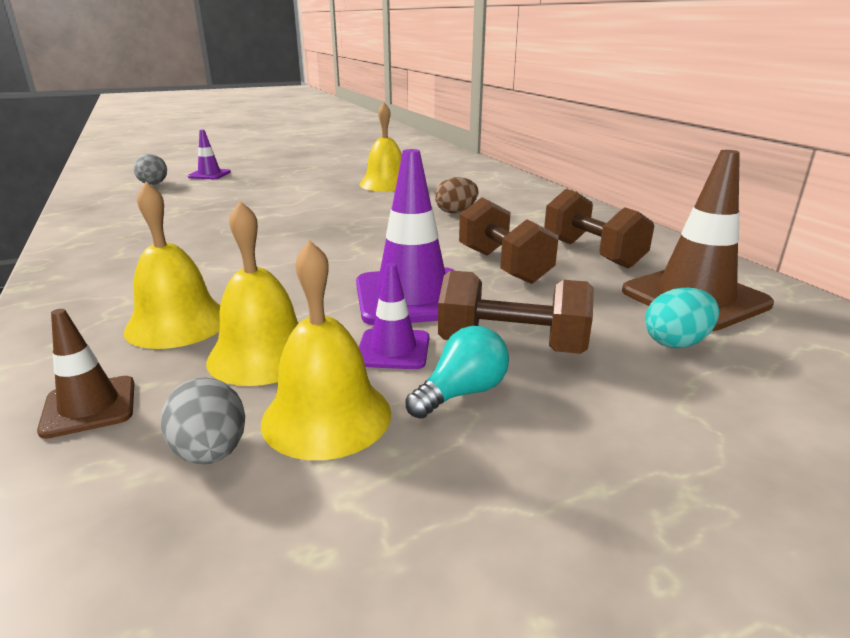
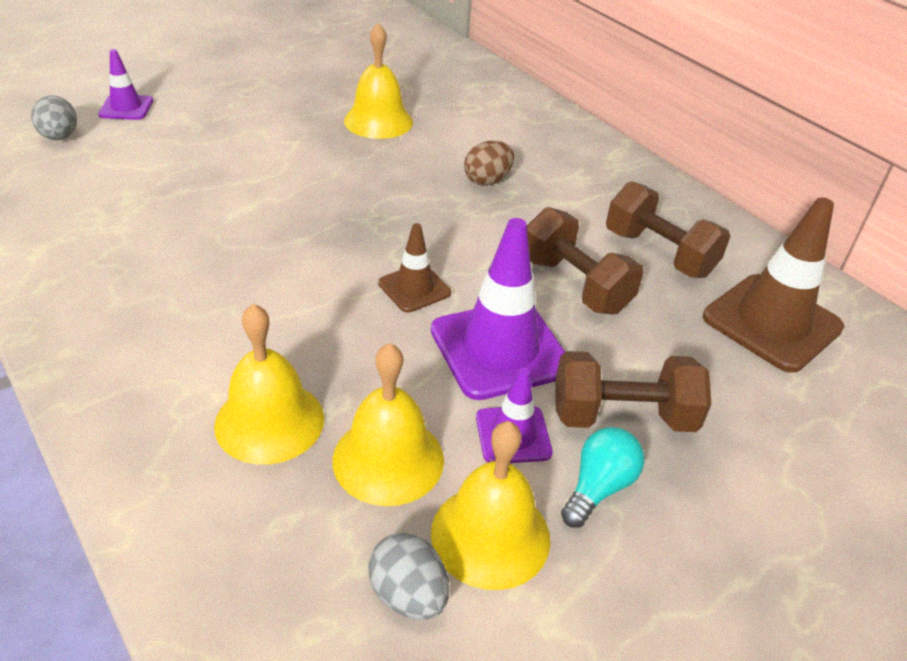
camera: 15 degrees left, 15 degrees up
(89, 407) = (256, 556): brown traffic cone -> brown traffic cone (414, 288)
(676, 342) = (767, 393): turquoise egg -> none

